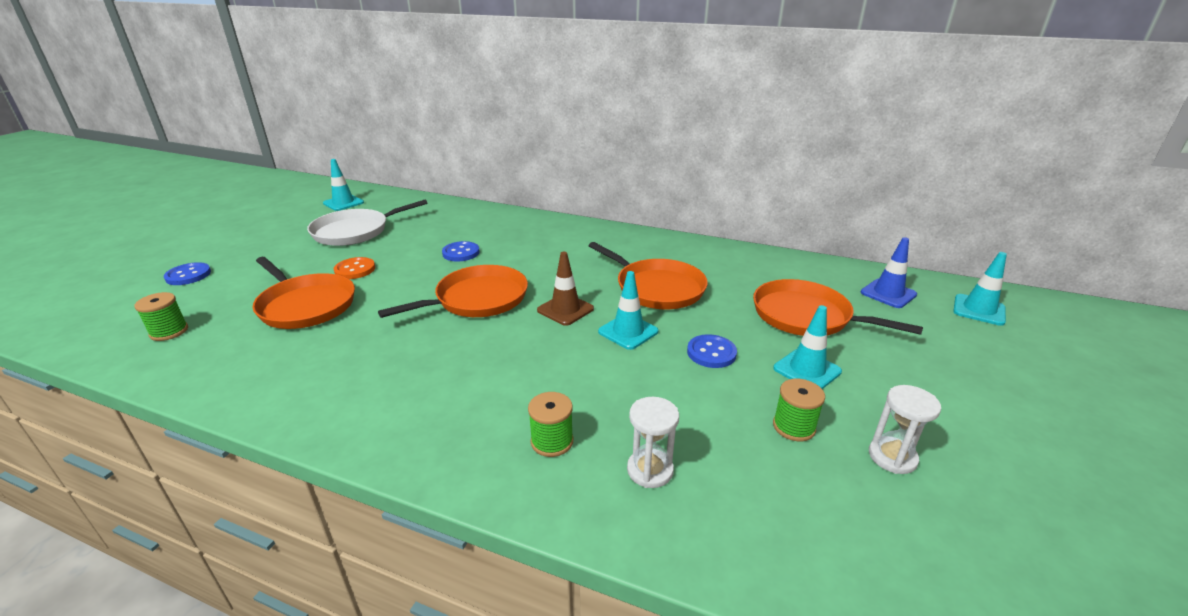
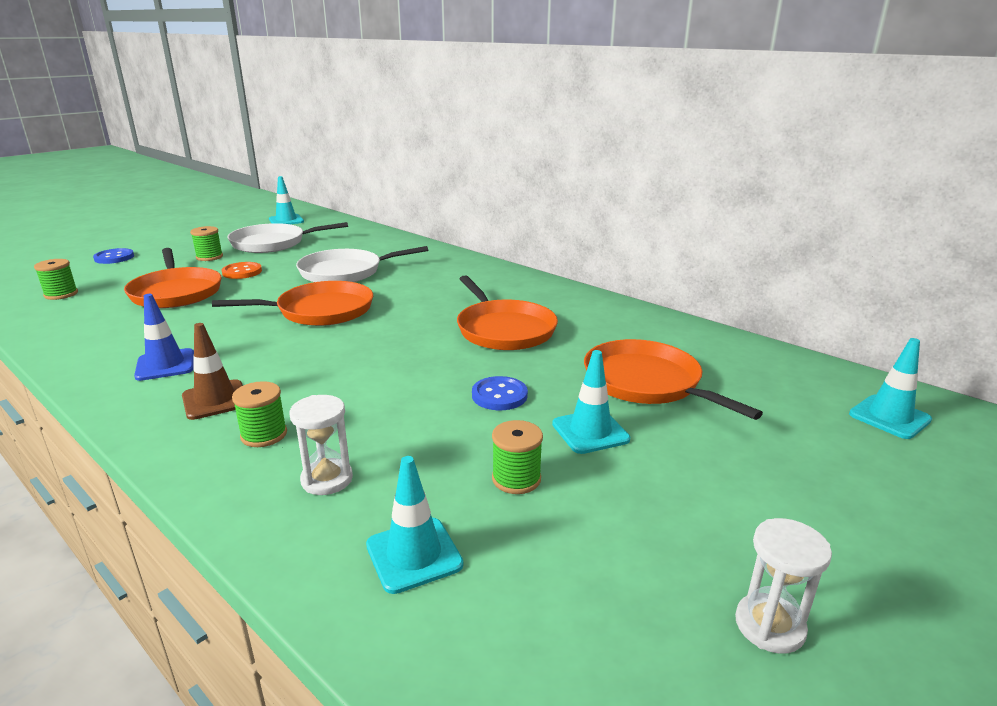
camera: 20 degrees right, 5 degrees down
(301, 258) = (209, 257): none -> green spool
(461, 253) = (345, 272): blue button -> white pan
(565, 310) = (392, 332): brown traffic cone -> brown traffic cone (215, 400)
(628, 331) = (433, 361): turquoise traffic cone -> turquoise traffic cone (414, 555)
(888, 293) = (778, 379): blue traffic cone -> blue traffic cone (165, 365)
(892, 457) = (600, 534): white hourglass -> white hourglass (769, 626)

